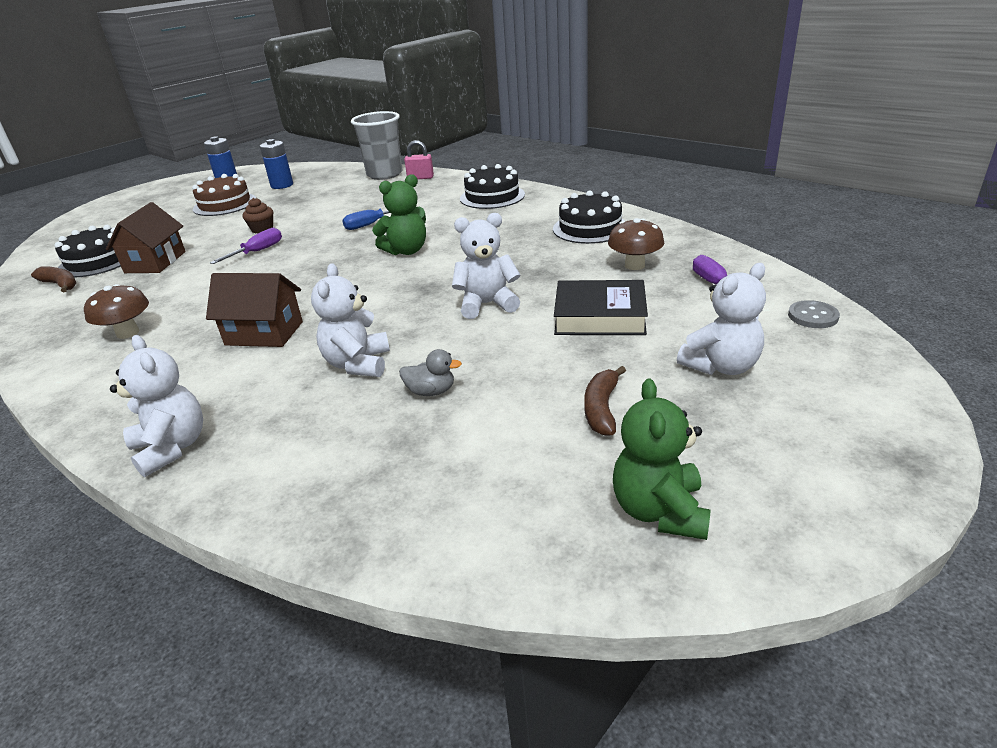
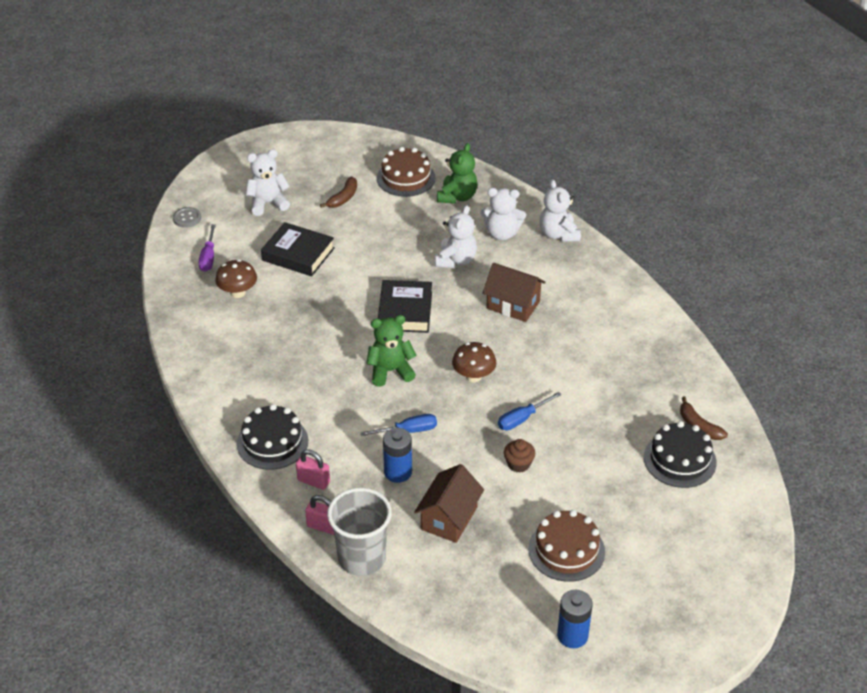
camera: 165 degrees left, 10 degrees up
(128, 333) = (612, 336): brown mushroom -> brown mushroom (473, 376)
(155, 262) = (618, 435): brown house -> brown house (449, 518)
(257, 251) = (522, 419): purple screwdriver -> blue screwdriver
(282, 185) = (496, 582): blue battery -> blue battery (398, 472)
(412, 296) = (405, 311): none -> black book
(431, 391) = (420, 230): grey duck -> none
(442, 190) = (313, 481): none -> pink padlock
(487, 304) = (359, 286): white teddy bear -> white teddy bear (502, 234)
(506, 483) = (406, 178): none -> brown cake
(590, 228) = (229, 350): black cake -> none
(659, 511) = (354, 154): green teddy bear -> green teddy bear (457, 197)

